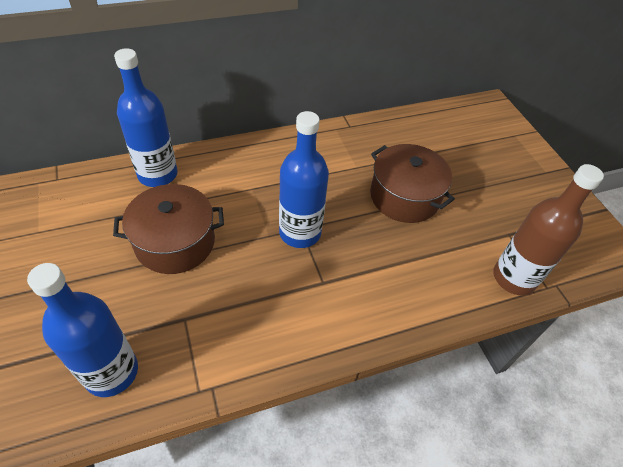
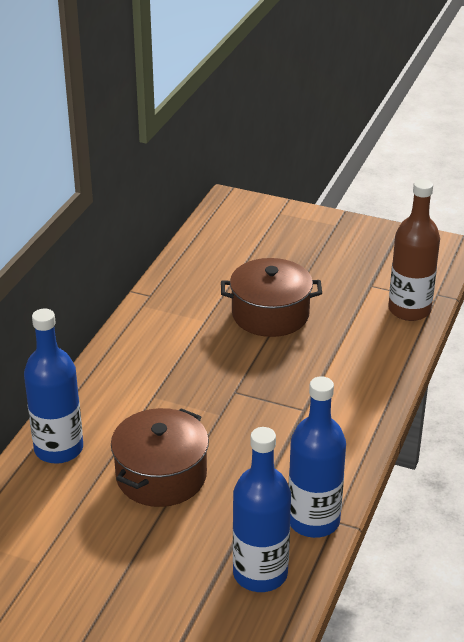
camera: 45 degrees left, 15 degrees down
(300, 233) = (238, 395): blue bottle -> blue bottle (313, 521)

